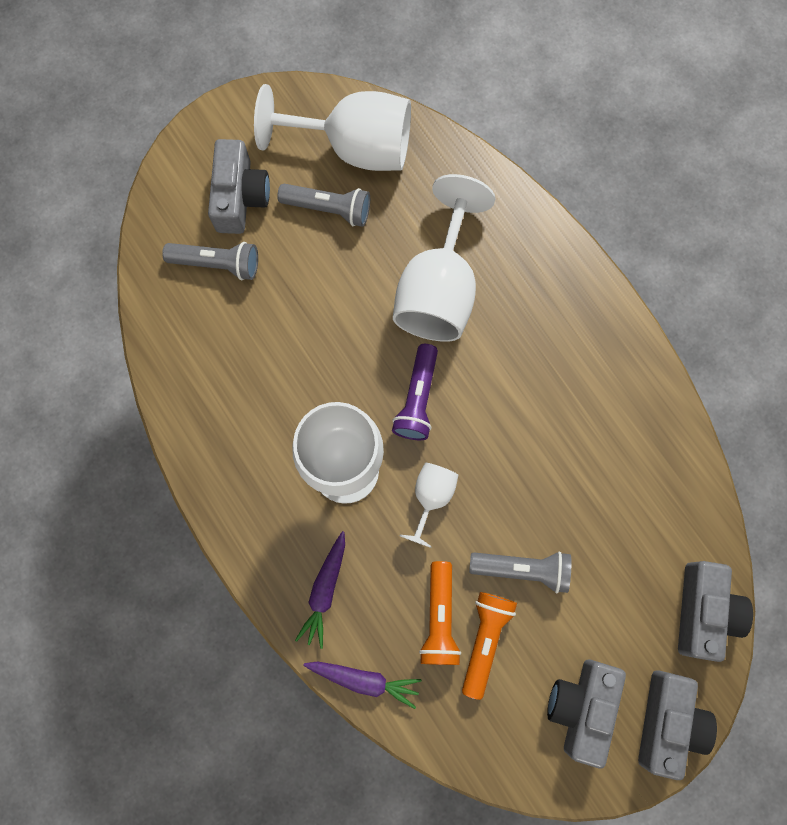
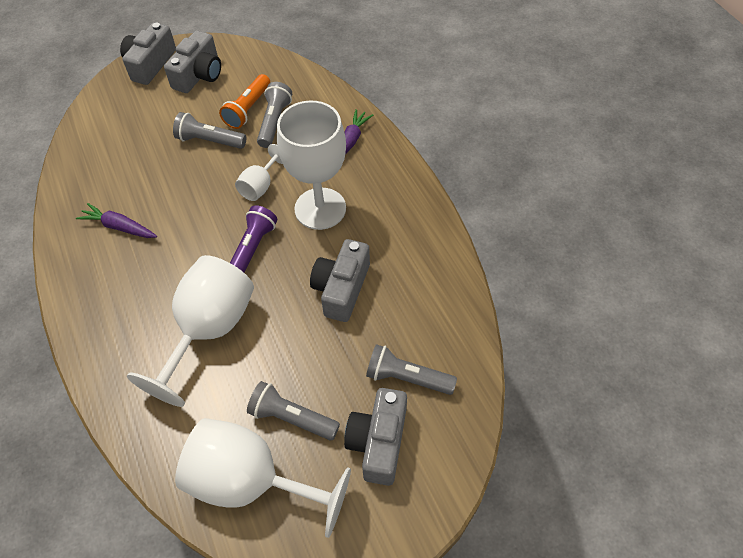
camera: 170 degrees left, 20 degrees down
(364, 679) = (332, 98): purple carrot -> purple carrot (119, 227)
(439, 617) = (274, 122): orange flashlight -> grey flashlight
(703, 611) = (100, 109): grey camera -> grey camera (341, 288)

